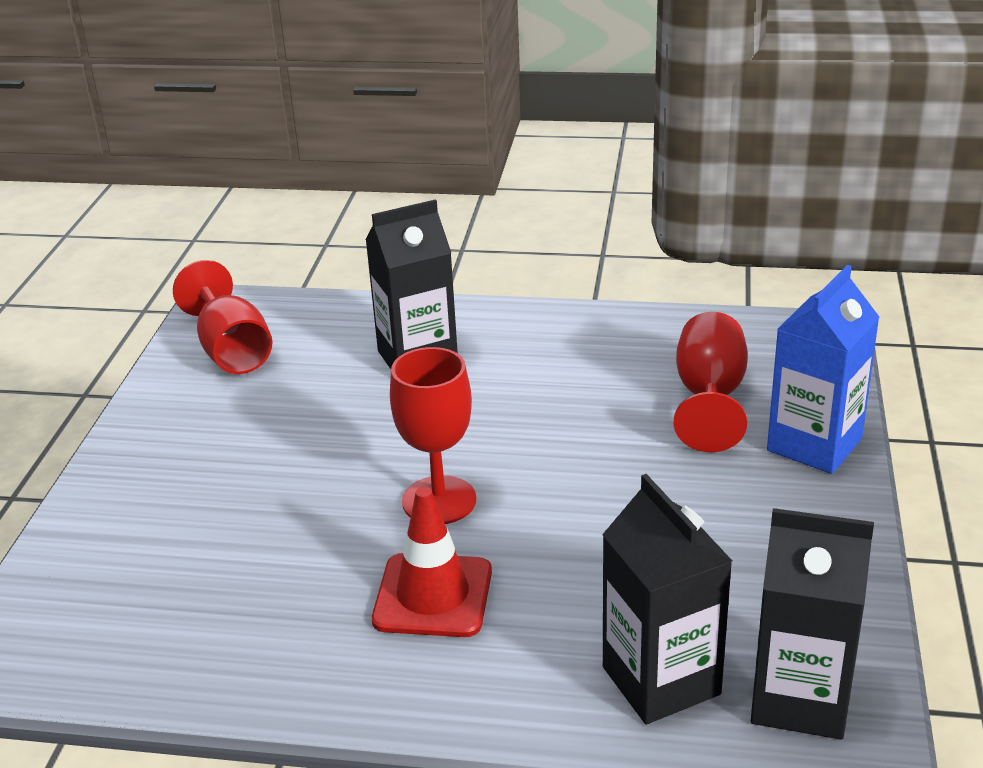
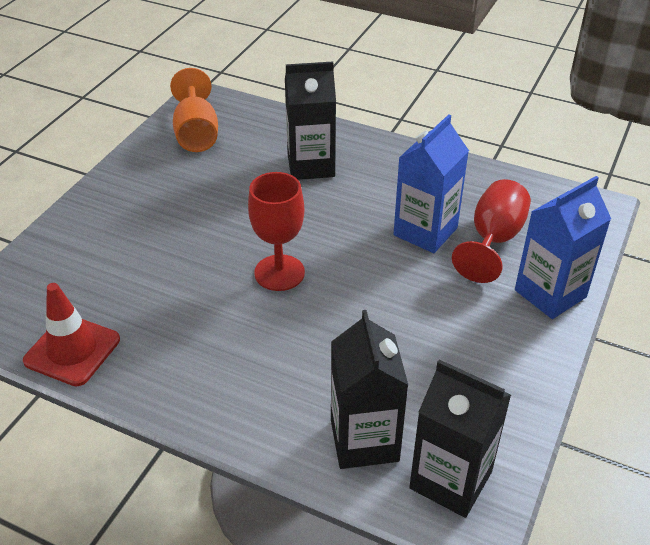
camera: 15 degrees right, 10 degrees up
(232, 350) = (196, 133): red goblet -> orange goblet
(433, 596) = (246, 340): red traffic cone -> red traffic cone (72, 350)
(615, 406) = (425, 231): none -> blue carton

